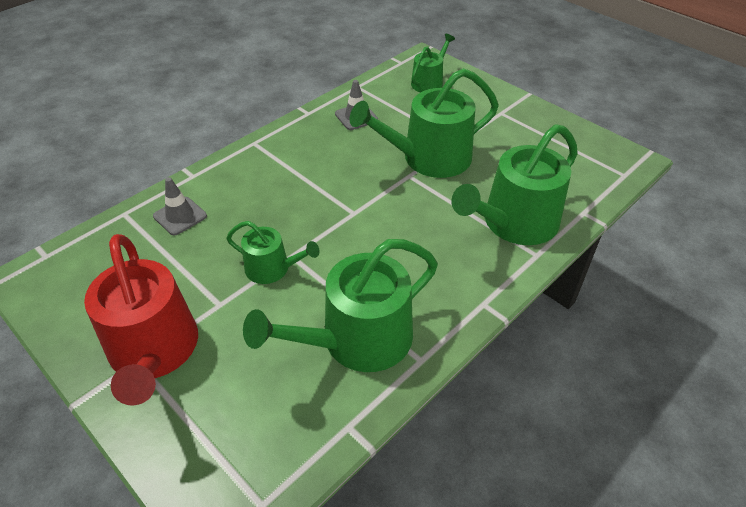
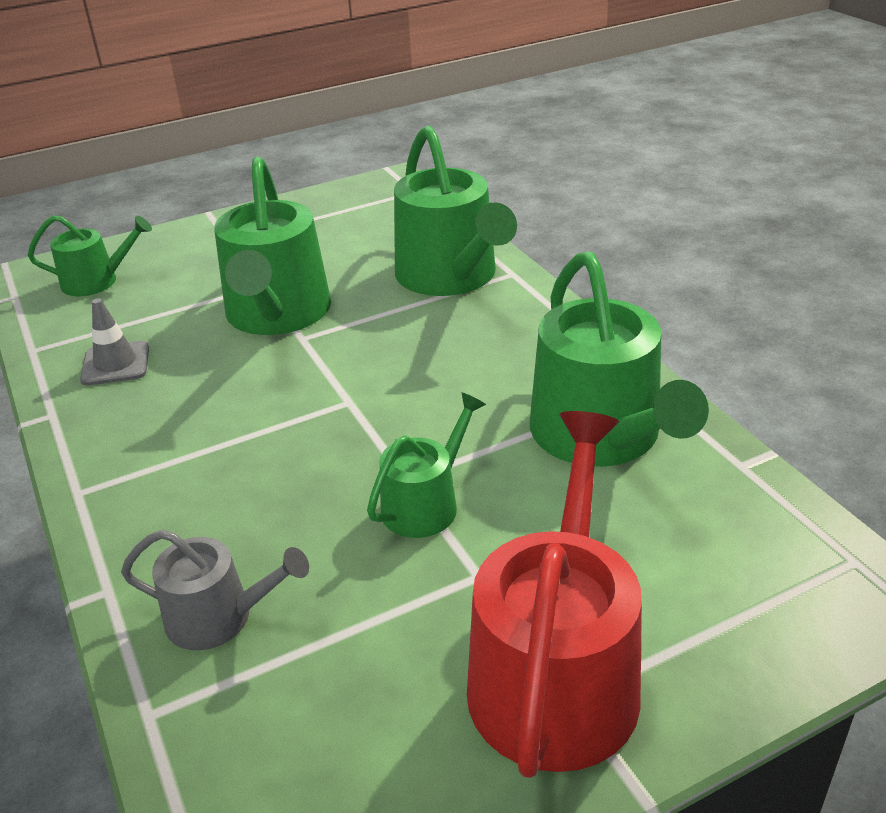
camera: 70 degrees left, 10 degrees down
(154, 352) = (556, 672): red watering can -> red watering can turned 75 degrees counterclockwise
(180, 216) = (219, 617): grey traffic cone -> grey watering can
(429, 82) = (97, 281): green watering can -> green watering can turned 120 degrees clockwise

